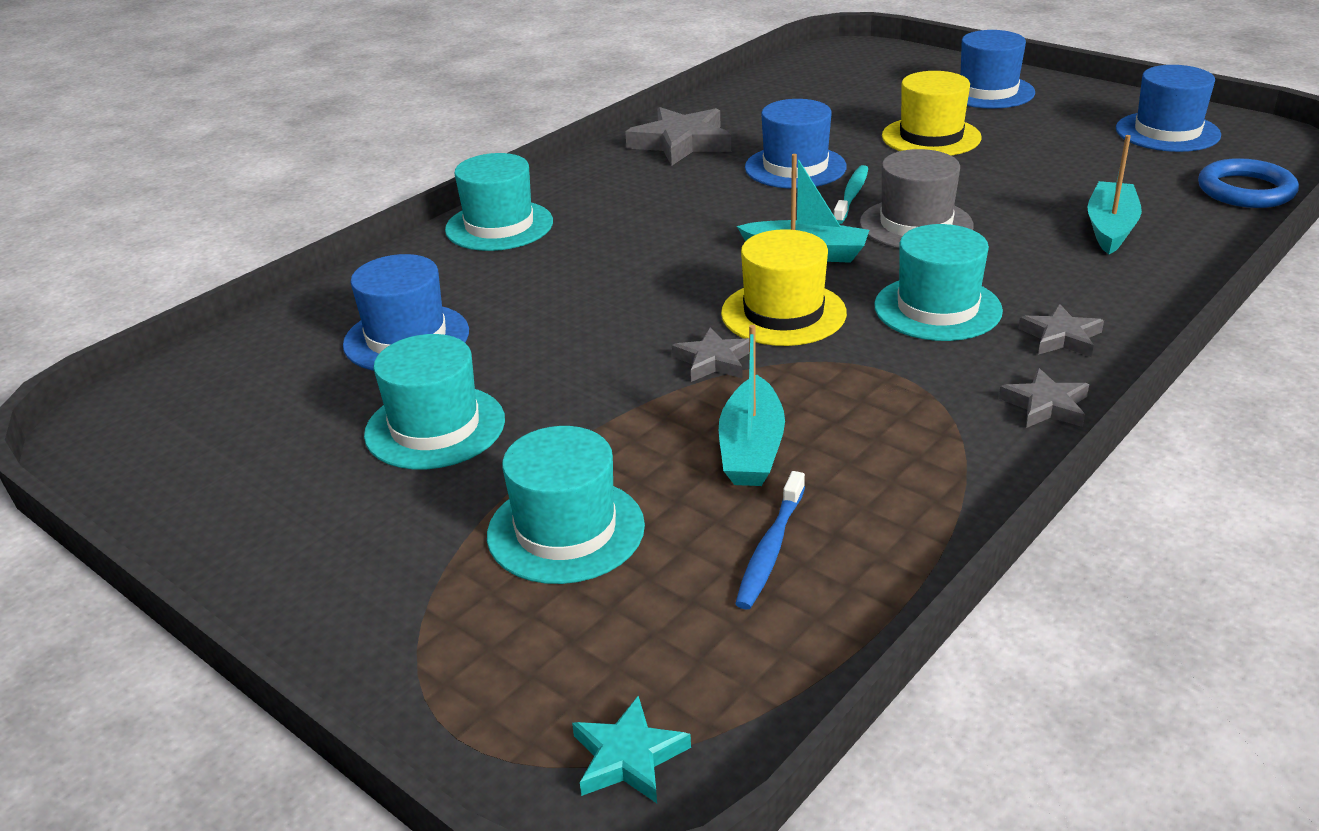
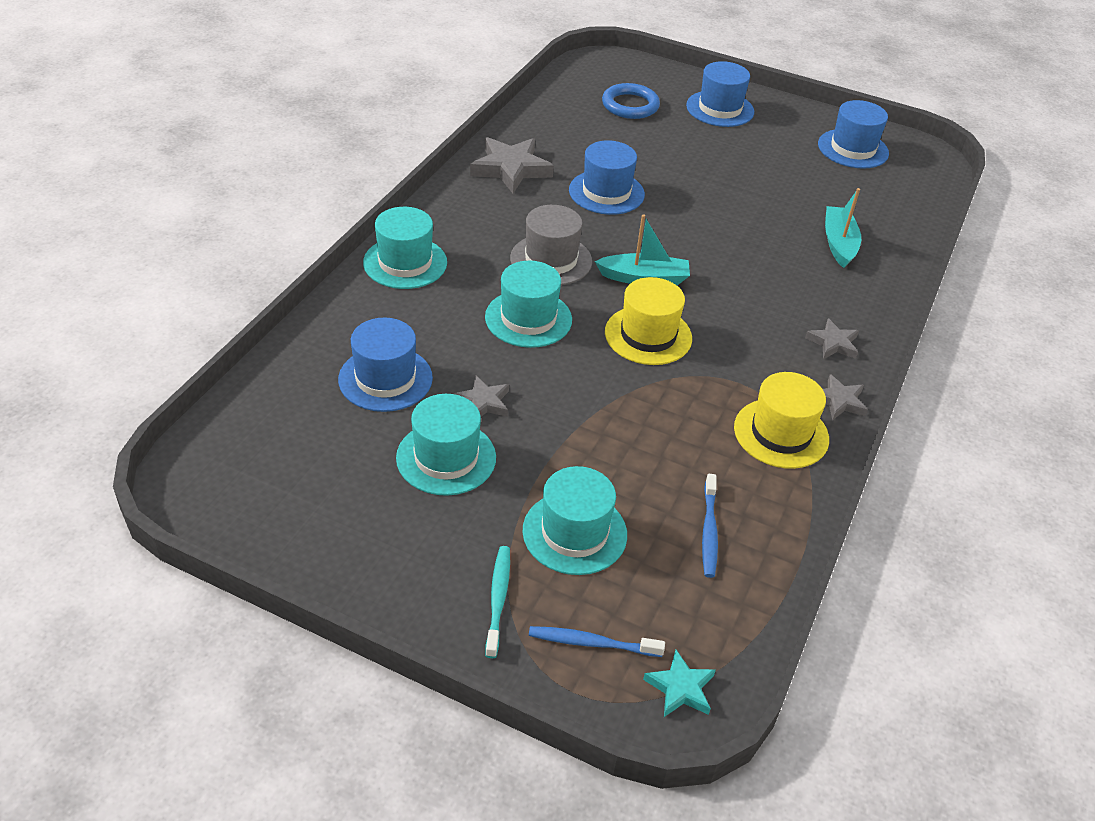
camera: 20 degrees left, 10 degrees up
(519, 674) = (592, 643): none -> blue toothbrush
(713, 361) = (616, 382): grey star -> grey star (483, 402)
(751, 449) = (669, 454): turquoise boat -> none
(851, 195) = (657, 219): turquoise toothbrush -> turquoise toothbrush (498, 599)
(916, 224) = (710, 246): grey hat -> grey hat (551, 260)
(931, 137) = (694, 158): yellow hat -> yellow hat (781, 433)
(937, 308) = (748, 323): turquoise hat -> turquoise hat (528, 318)
(1245, 190) = (915, 204): blue ring -> blue ring (630, 105)

